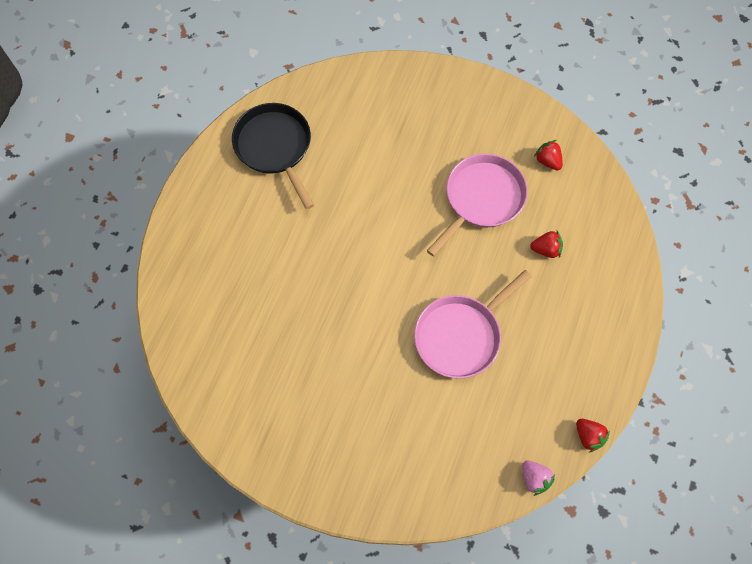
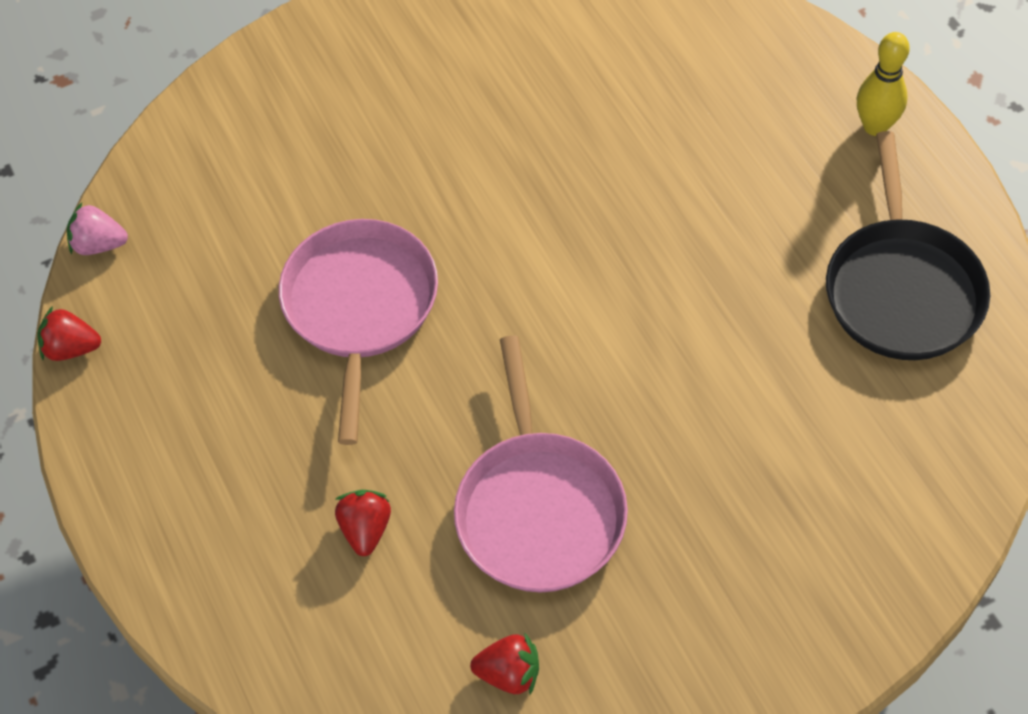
camera: 135 degrees right, 10 degrees down
(195, 209) = (875, 126): none -> yellow bowling pin
(274, 147) = (902, 290): black pan -> black pan turned 75 degrees clockwise
(546, 249) = (366, 529): red strawberry -> red strawberry turned 135 degrees clockwise

